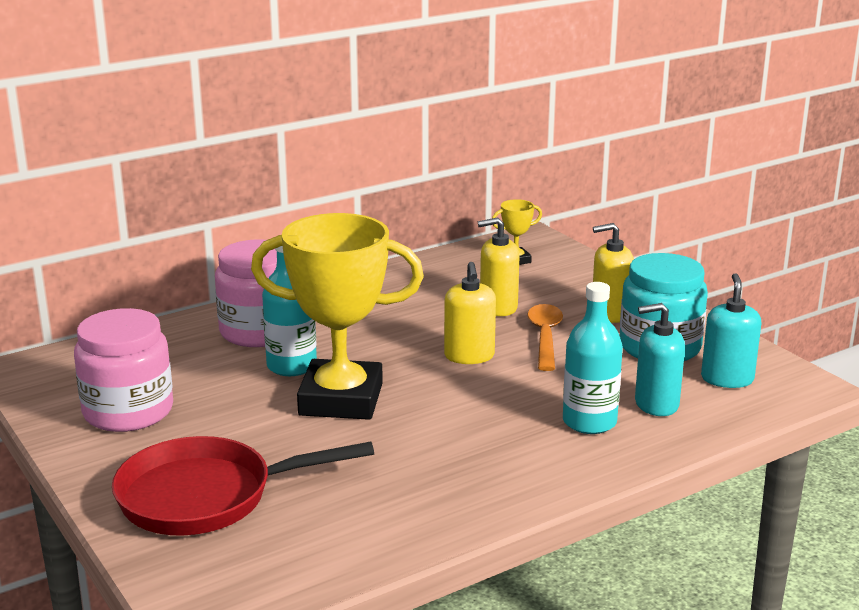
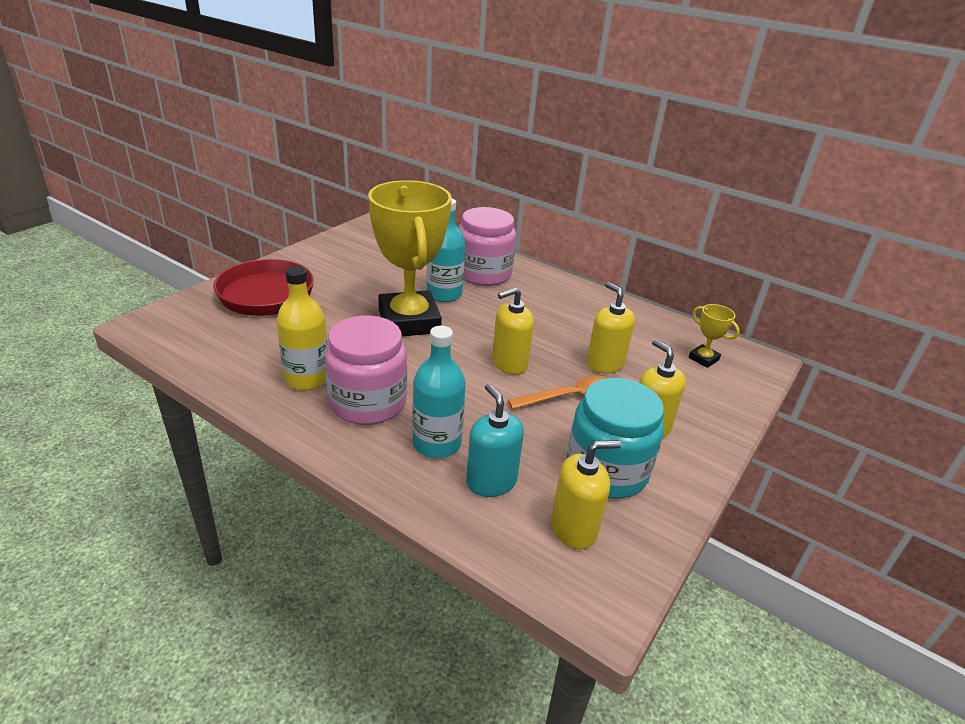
camera: 65 degrees right, 10 degrees up
(128, 411) = (356, 256): pink jar -> pink jar (368, 402)
(430, 486) = (307, 378): none -> yellow bottle
(727, 379) = (574, 528): turquoise soap dispenser -> yellow soap dispenser

